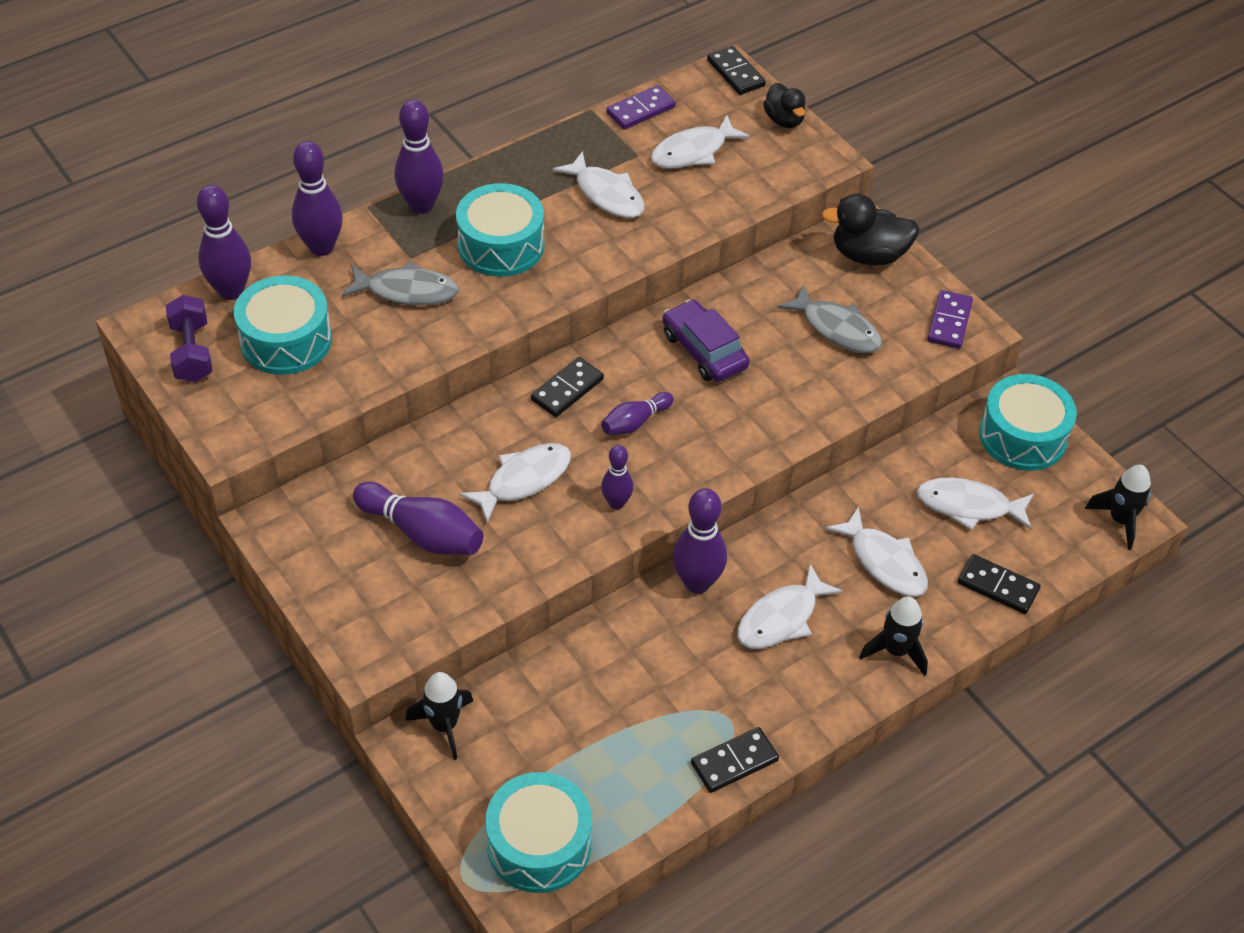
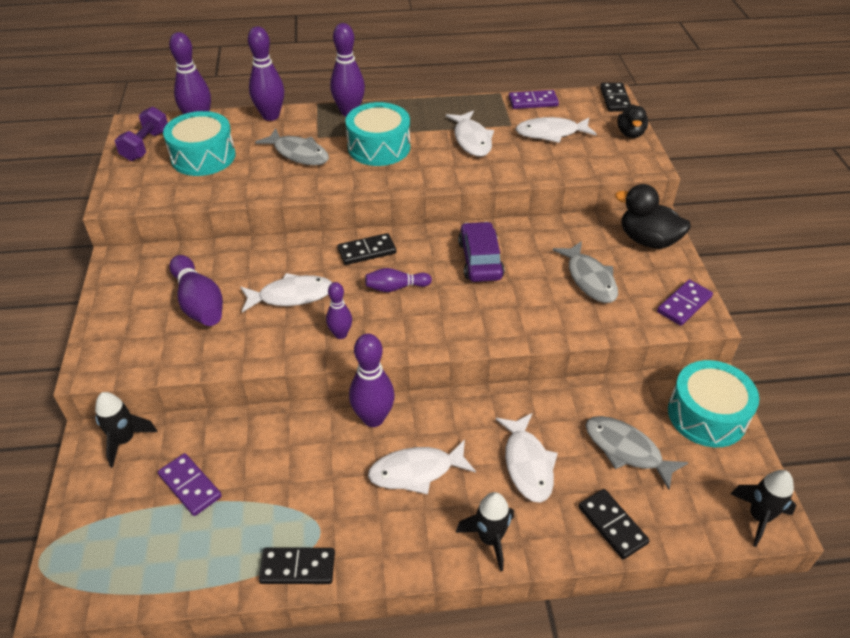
camera: 30 degrees right, 5 degrees down
(539, 844) = (110, 559): turquoise drum -> none
(559, 738) = (190, 486): none -> purple domino
(968, 506) = (626, 450): white fish -> grey fish

